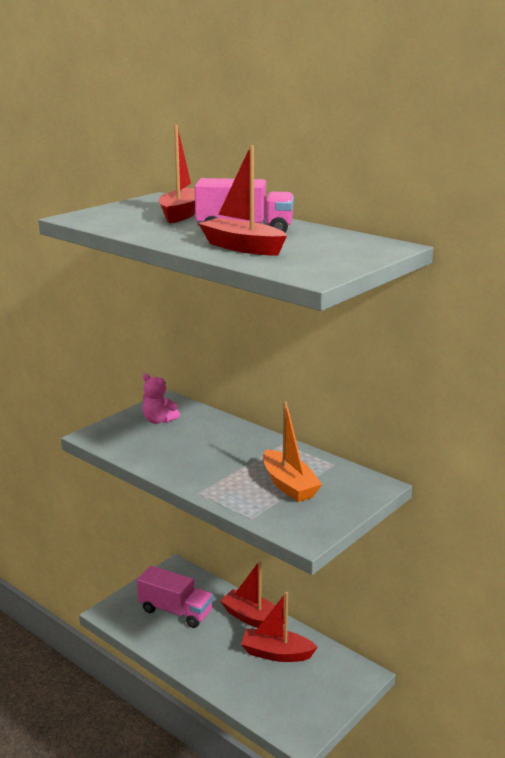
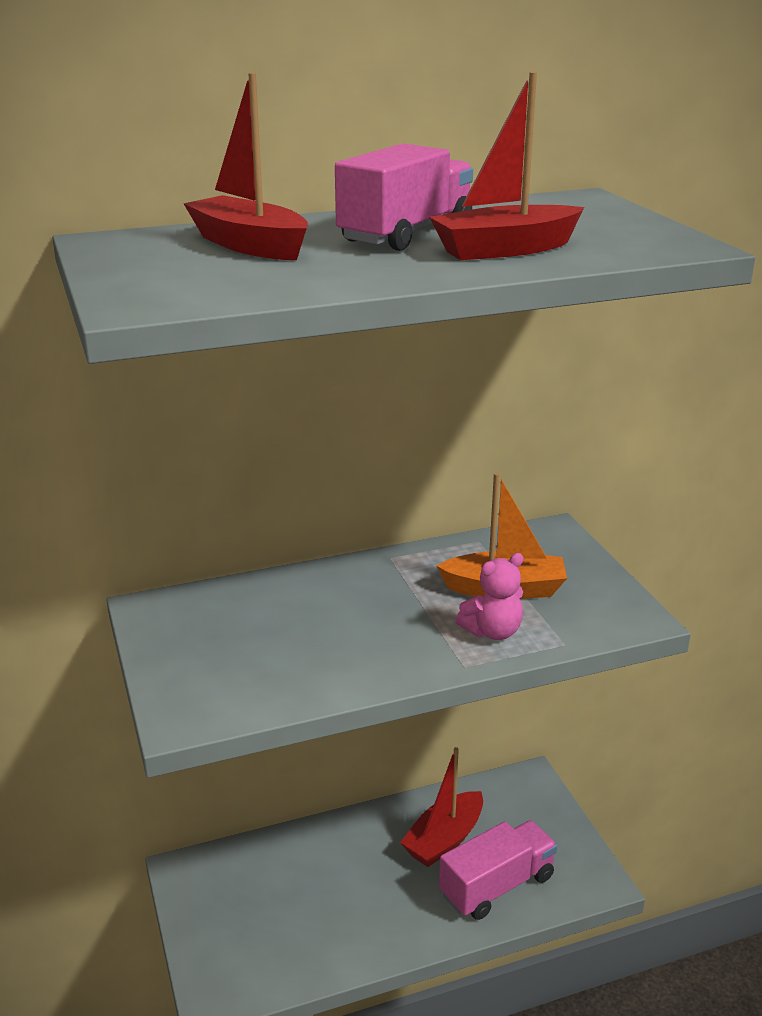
camera: 60 degrees left, 5 degrees up
(159, 420) = (207, 636): pink teddy bear -> pink teddy bear (492, 631)
(175, 611) = (280, 909): pink truck -> pink truck (497, 885)
(252, 618) = (361, 833): red boat -> none

